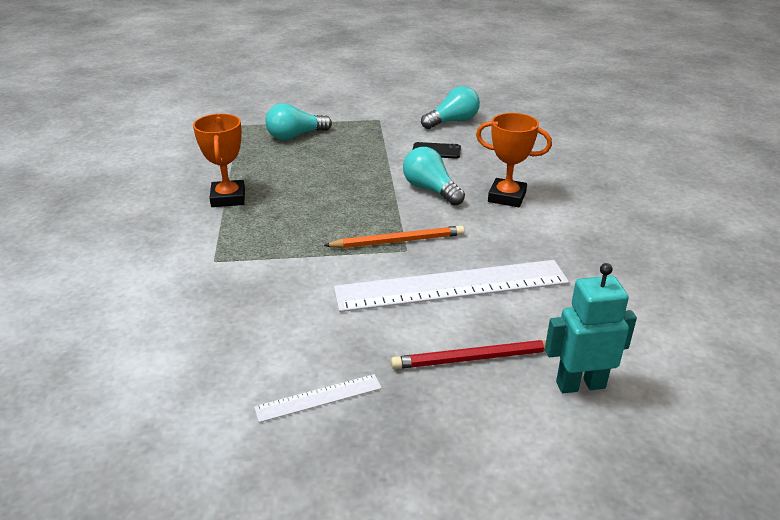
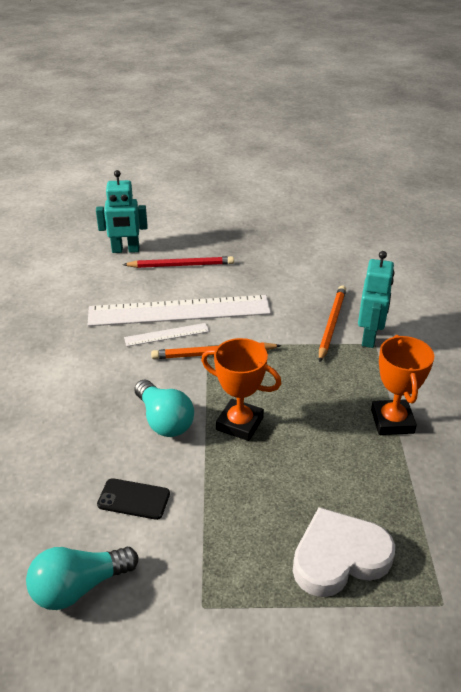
camera: 175 degrees left, 5 degrees up
(217, 266) = (369, 337): none -> turquoise robot
(258, 279) = (331, 324): none -> orange pencil
(295, 136) = (339, 557): turquoise light bulb -> white heart
(319, 398) = (277, 251): white ruler -> white ruler (166, 334)
(507, 197) = (85, 403): orange trophy -> orange trophy (240, 423)

